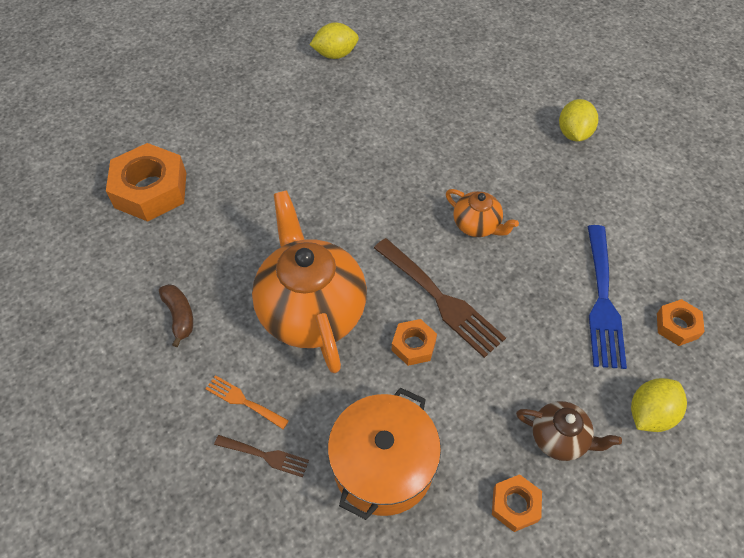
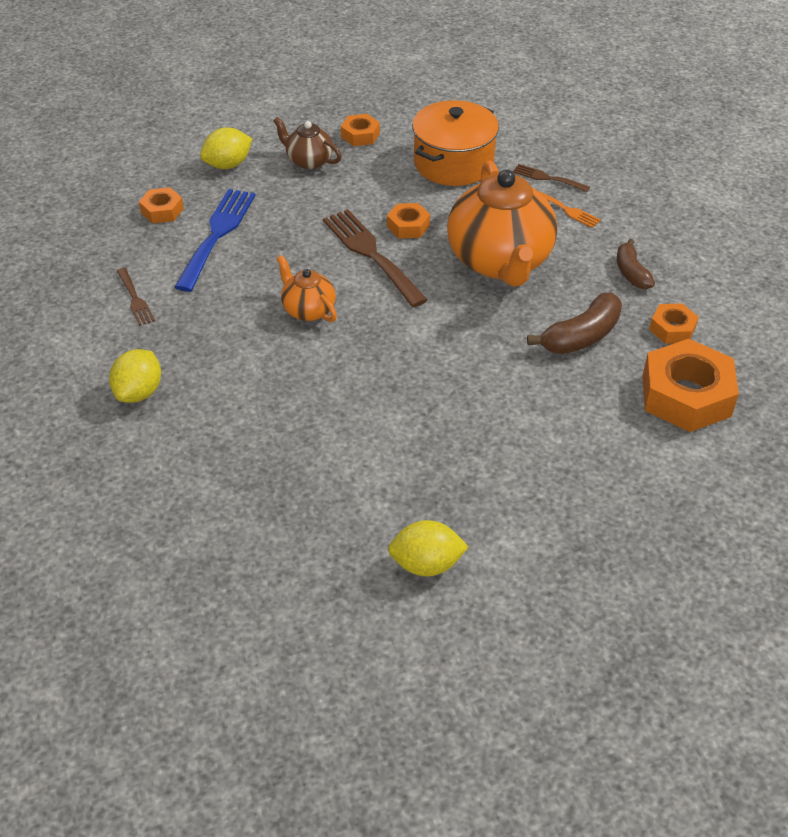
camera: 170 degrees left, 10 degrees down
(150, 254) = (672, 329): none -> orange nut
(233, 233) = (581, 336): none -> brown banana
(631, 214) = (135, 299): none -> brown fork

